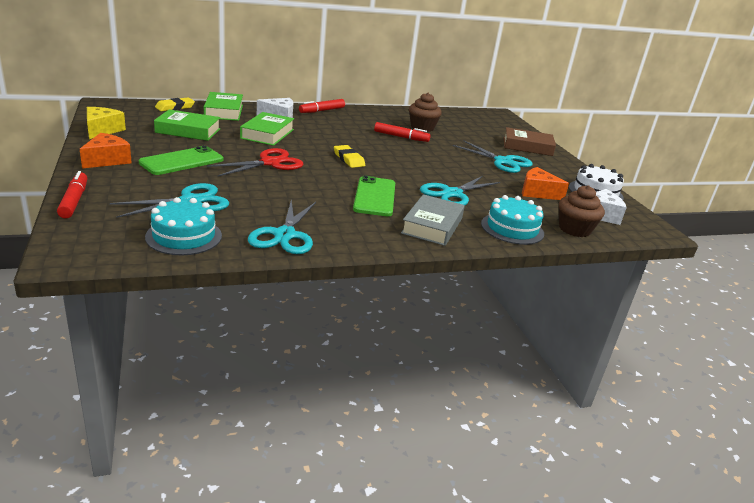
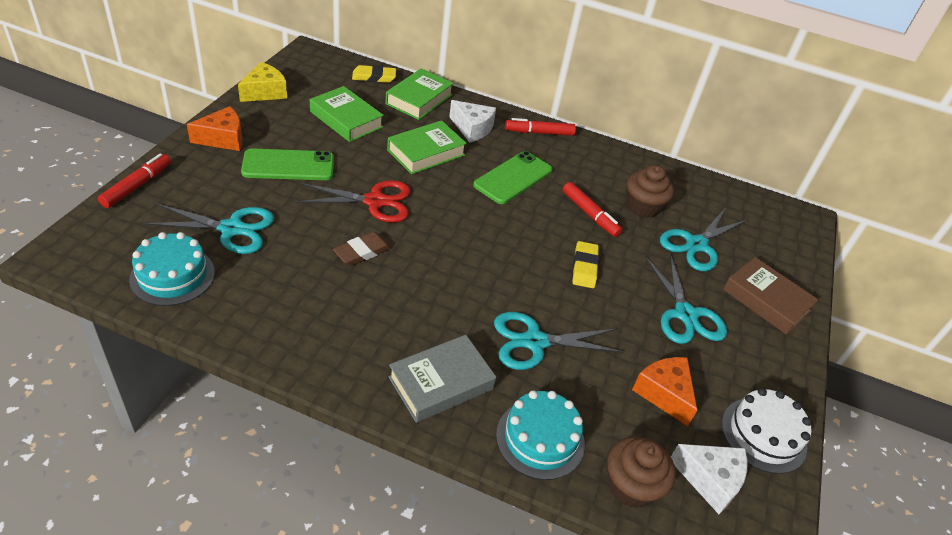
camera: 35 degrees right, 15 degrees up
(285, 235) = (263, 319): turquoise scissors -> turquoise scissors (696, 245)
(299, 187) = (362, 252): none -> brown eraser
(348, 159) = (473, 229): yellow eraser -> yellow eraser (584, 267)
(374, 197) = (429, 304): green phone -> green phone (513, 178)

